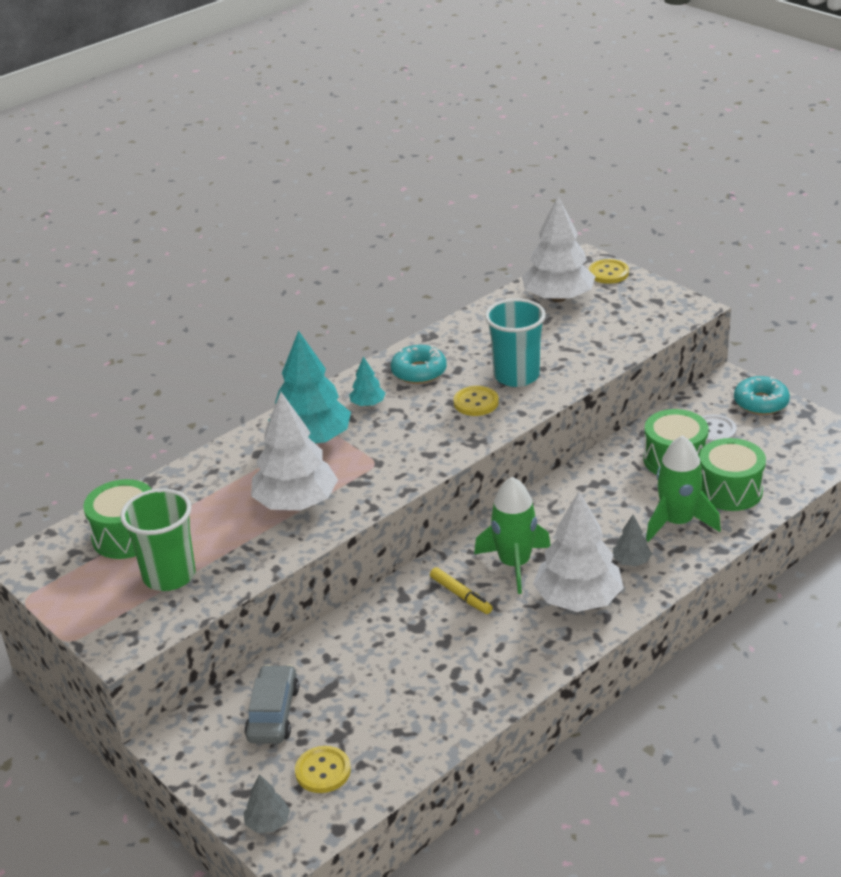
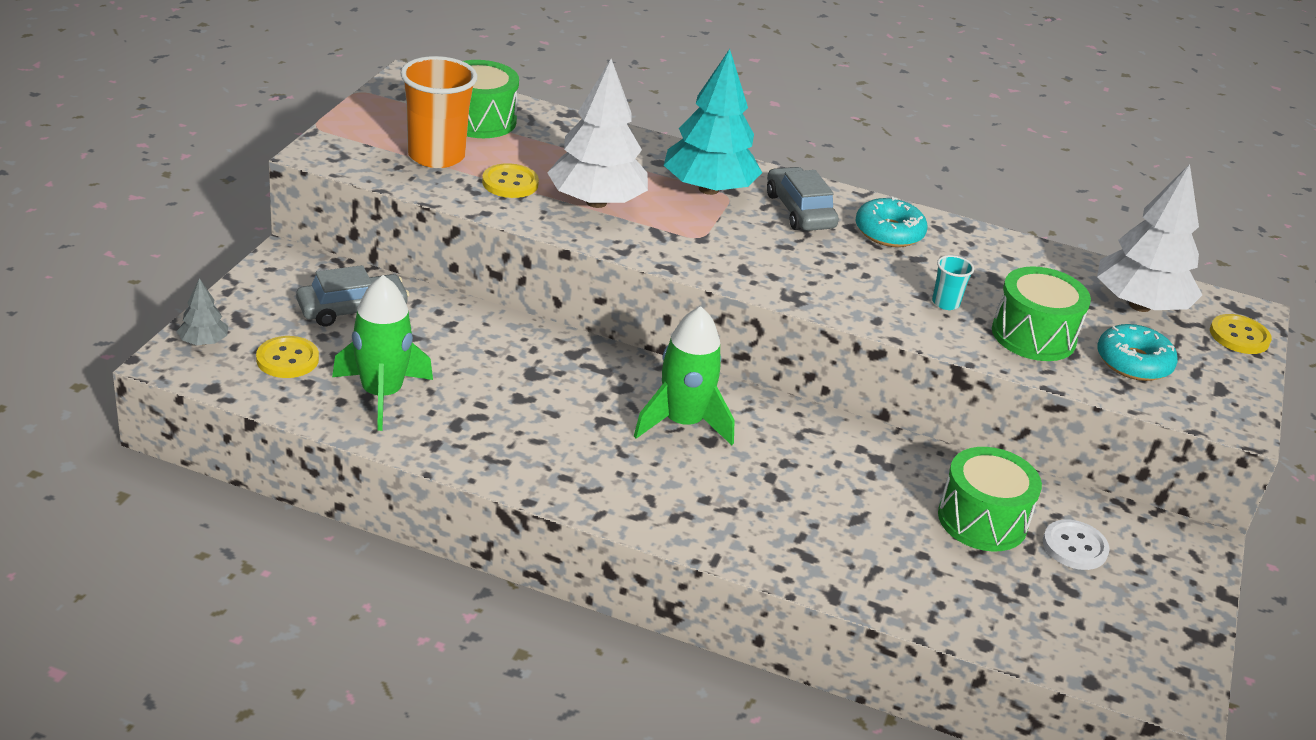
camera: 55 degrees right, 0 degrees up
(169, 576) = (436, 156): green cup -> orange cup
(368, 404) = (799, 211): turquoise tree -> grey car
(461, 595) = (602, 394): yellow marker -> none
(476, 402) = (866, 283): yellow button -> yellow button (510, 183)
(516, 376) = (945, 303): turquoise cup -> turquoise cup, size x0.46
(578, 599) = (654, 485): white tree -> none
(631, 561) = (753, 517): grey tree -> none
(677, 522) = (858, 545): green rocket -> green rocket (382, 394)
(730, 490) = (961, 584): green drum -> green drum (1033, 336)
(761, 402) = (1180, 583): turquoise donut -> turquoise donut (1133, 362)

